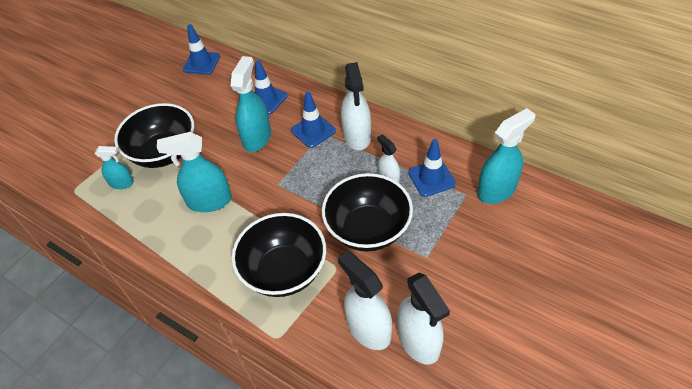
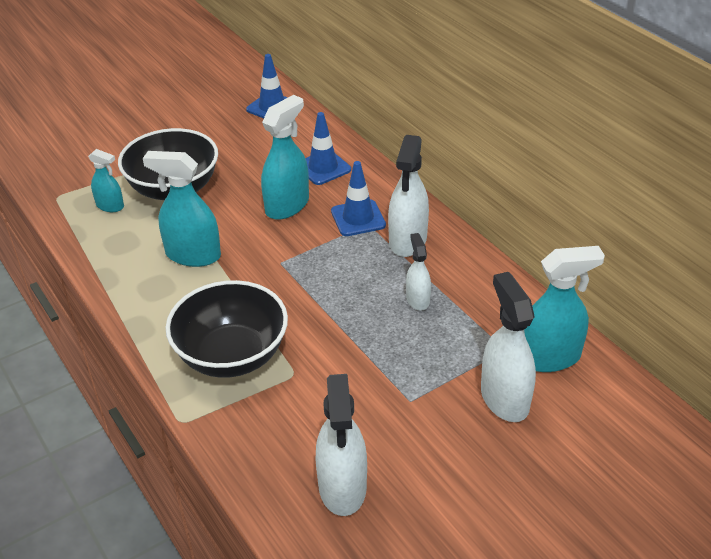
camera: 20 degrees right, 10 degrees down
(368, 229) = (357, 346): black bowl -> none
(368, 329) = (291, 451): white spray bottle -> white spray bottle (504, 398)
(431, 178) = (472, 316): blue traffic cone -> none

